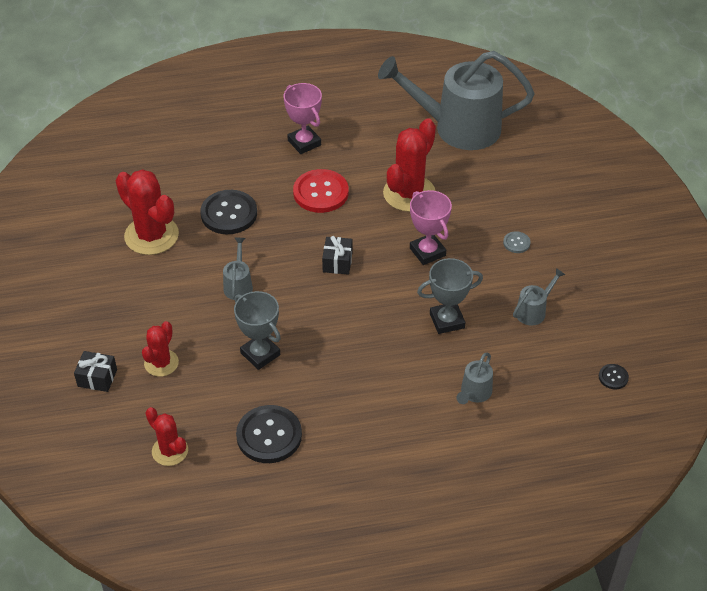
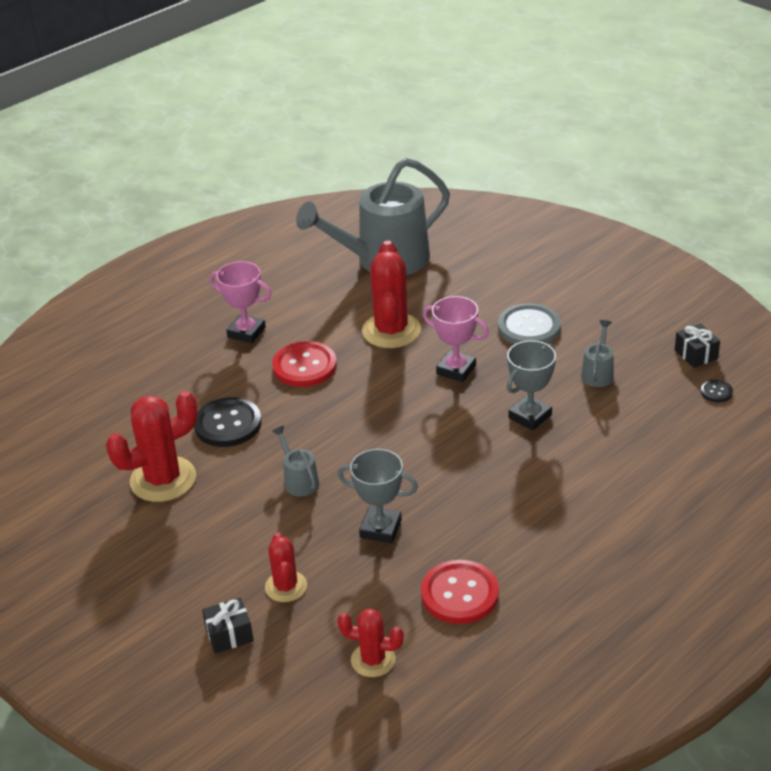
camera: 30 degrees left, 10 degrees down
(151, 235) = (163, 479): red cactus -> red cactus turned 45 degrees counterclockwise
(269, 435) = (460, 594): black button -> red button
(337, 262) = (379, 416): black gift -> black gift (696, 354)
(474, 394) = (613, 462): grey watering can -> none
(516, 243) = (529, 327): grey button -> grey button, size x2.14

